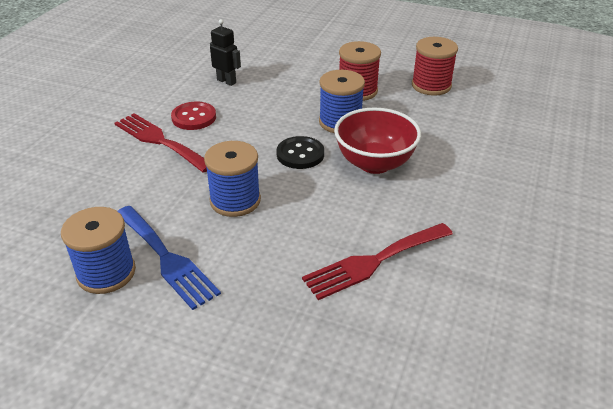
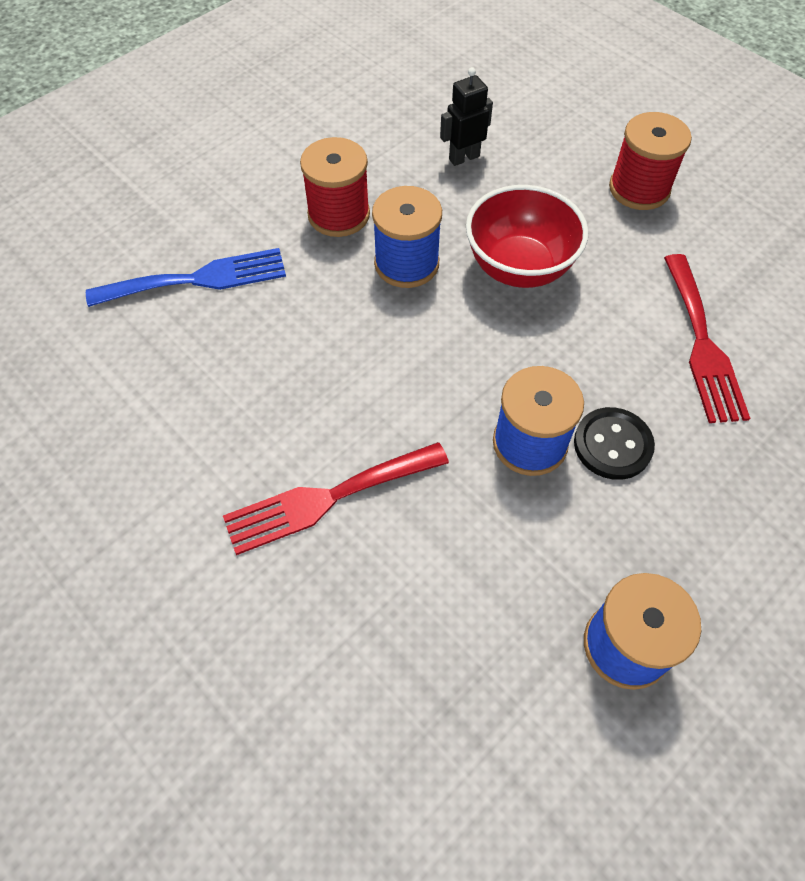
camera: 65 degrees left, 20 degrees up
(166, 258) = (622, 560): blue fork -> blue fork (198, 279)
(194, 117) = (286, 433): red button -> none
(226, 81) = (202, 356): black robot -> black robot (464, 158)
(300, 154) = (459, 335): black button -> black button (612, 445)
(431, 85) = (375, 139): red spool -> red spool (639, 189)

